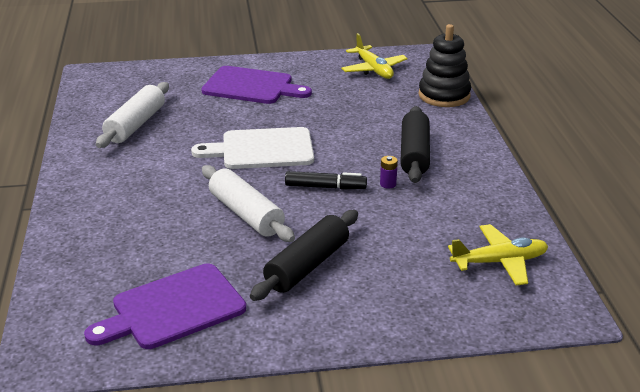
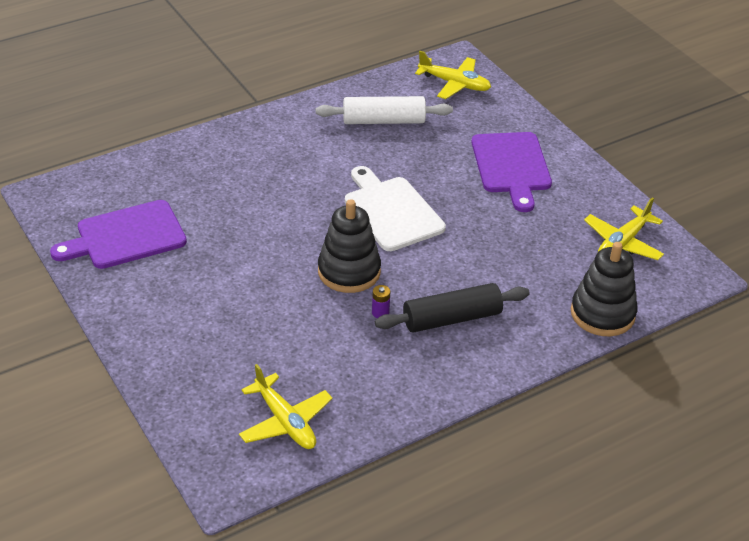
camera: 65 degrees right, 10 degrees up
(120, 83) = (454, 84): none -> yellow plane
(173, 308) = (126, 236): purple cutting board -> purple cutting board turned 60 degrees counterclockwise
(246, 214) = (275, 235): white rolling pin -> none
(307, 266) = (217, 294): black rolling pin -> none
(325, 187) = (349, 271): black marker -> black stacking toy

